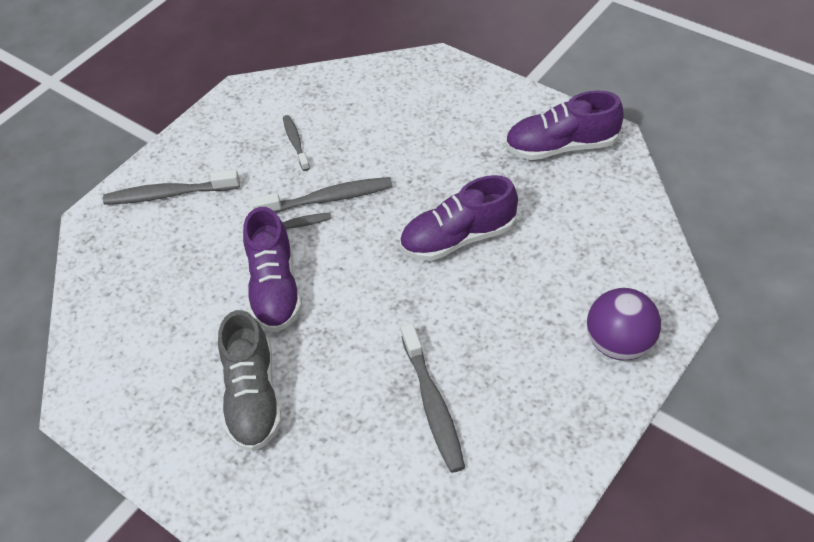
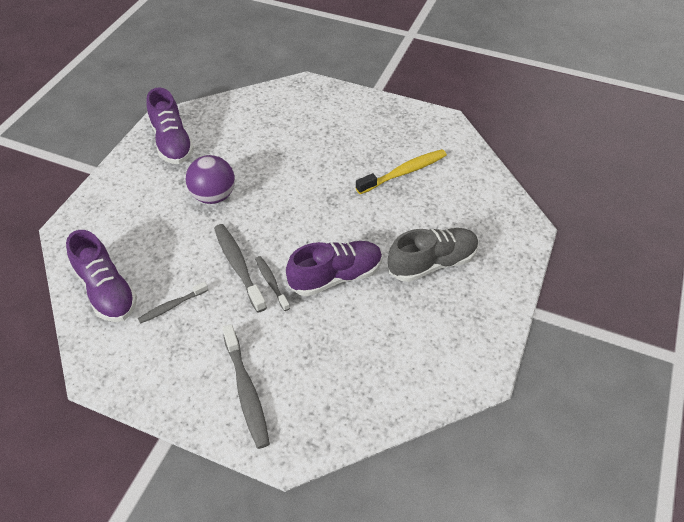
camera: 110 degrees left, 0 degrees up
(433, 405) = (404, 172): grey toothbrush -> yellow toothbrush
(458, 238) = (267, 182): purple shoe -> purple shoe (107, 291)
(620, 344) = (336, 103): purple ball -> purple ball (214, 196)

